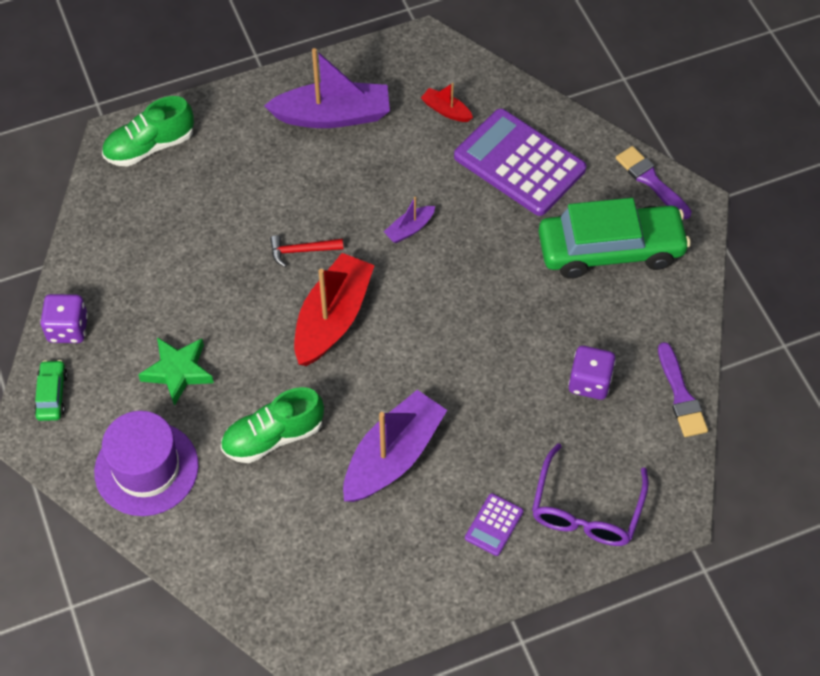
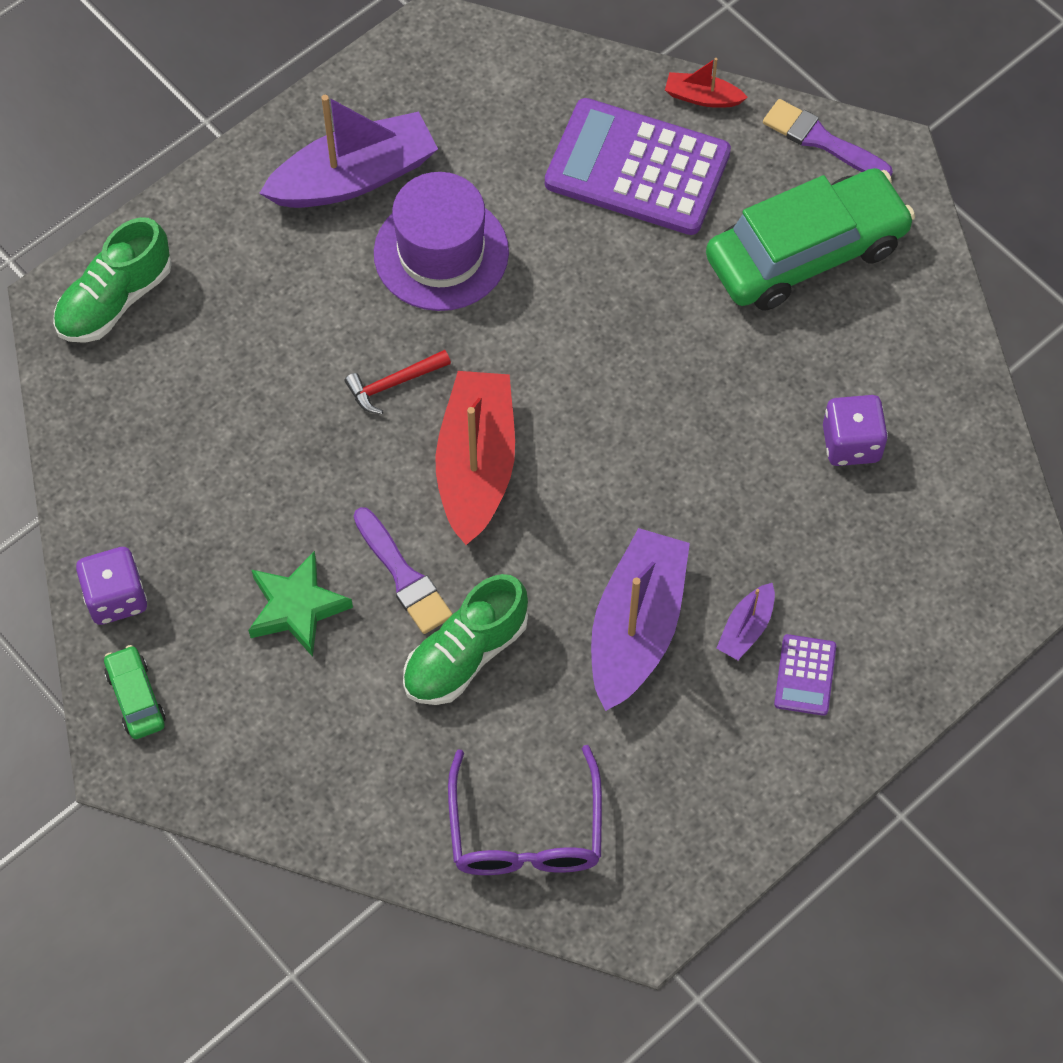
camera: 20 degrees left, 5 degrees up
(146, 468) = (312, 755): purple hat -> purple hat (441, 253)
(409, 229) = (528, 307): purple boat -> purple boat (746, 628)
(446, 110) = (507, 123): red boat -> red boat (702, 97)
(586, 508) = (914, 614): purple glasses -> purple glasses (525, 830)
(681, 395) = (974, 423): purple brush -> purple brush (403, 576)

